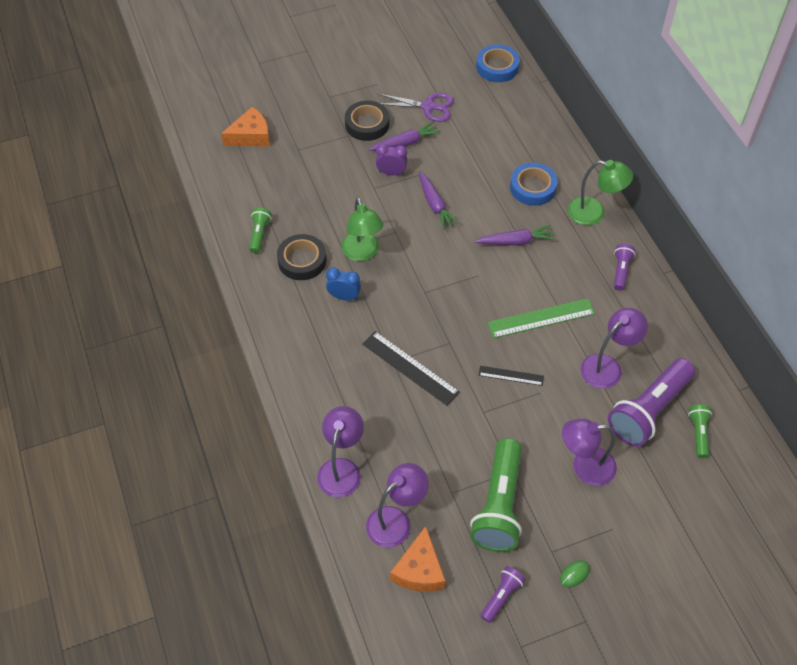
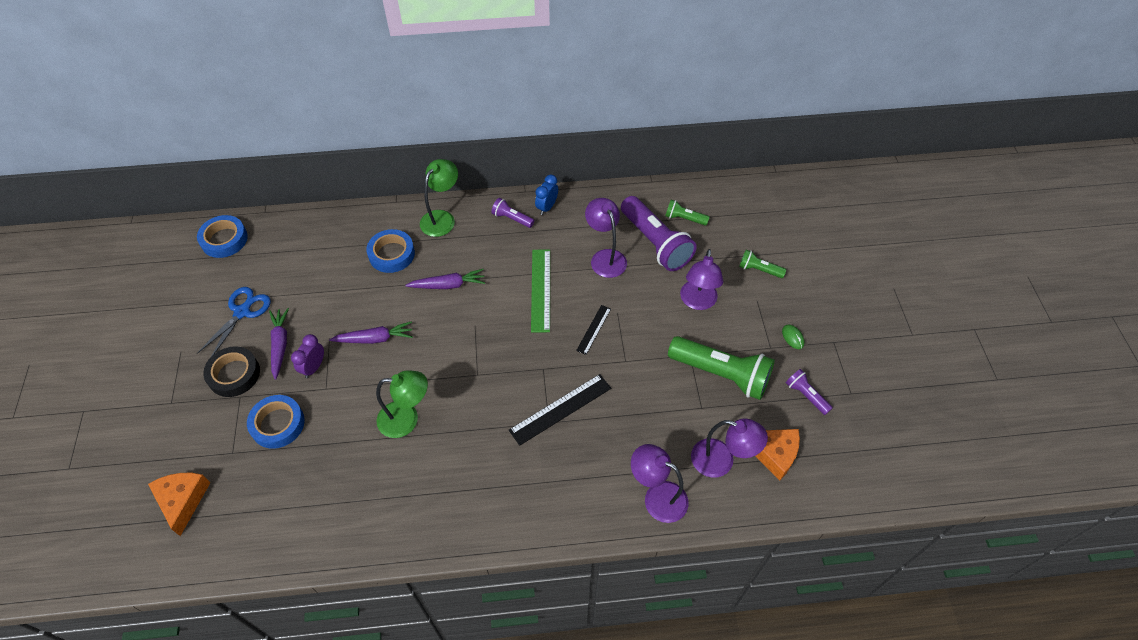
camera: 75 degrees left, 0 degrees up
(259, 234) = (336, 519): green flashlight -> green flashlight (759, 270)
(302, 260) = (392, 481): black tape -> none
(331, 168) = (277, 424): none -> blue tape
(344, 297) = (455, 449): blue clock -> blue clock (547, 207)
(396, 521) = (721, 461): purple lamp -> purple lamp turned 135 degrees clockwise
(428, 107) = (242, 312): purple scissors -> blue scissors
(515, 241) = (448, 285): purple carrot -> purple carrot turned 75 degrees clockwise

